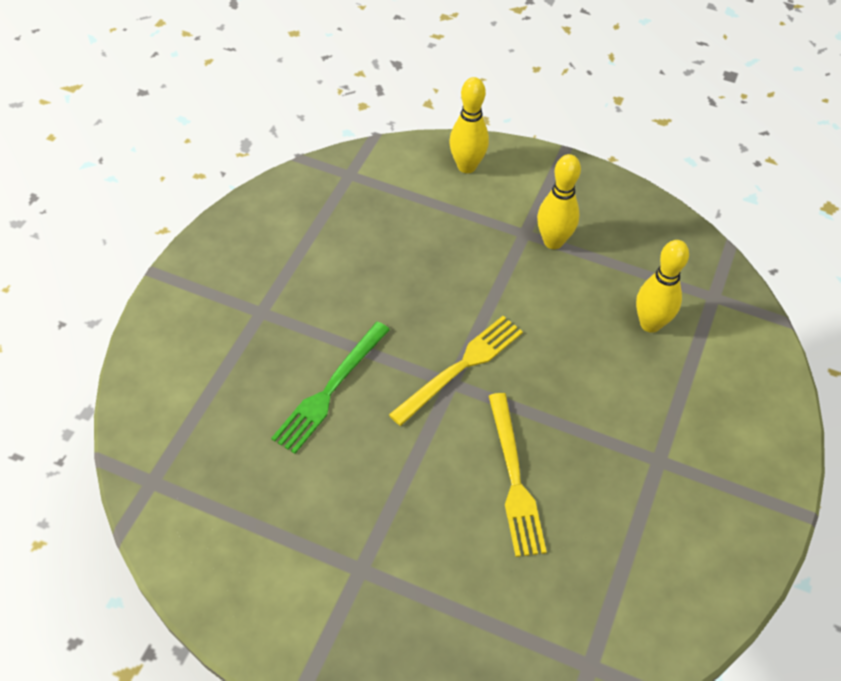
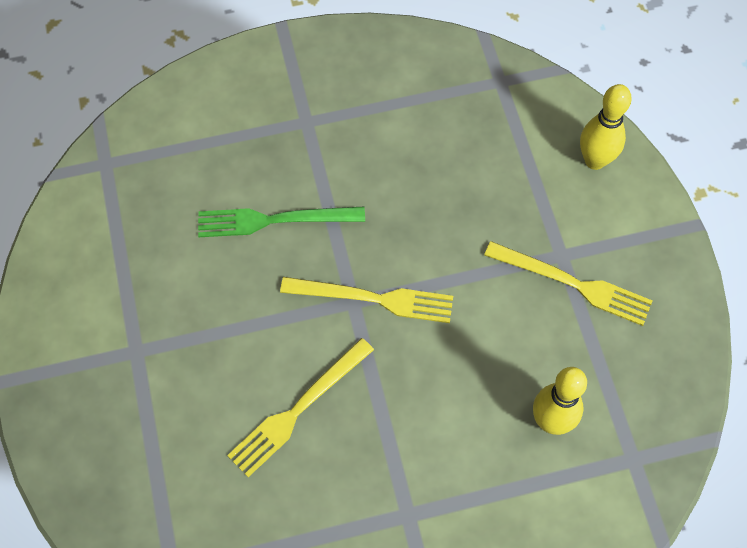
camera: 55 degrees right, 10 degrees up
(553, 241) = (573, 284): yellow bowling pin -> yellow fork

